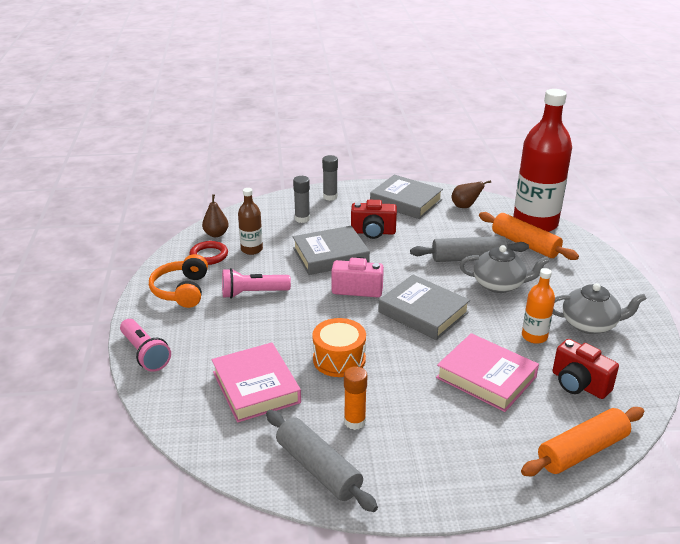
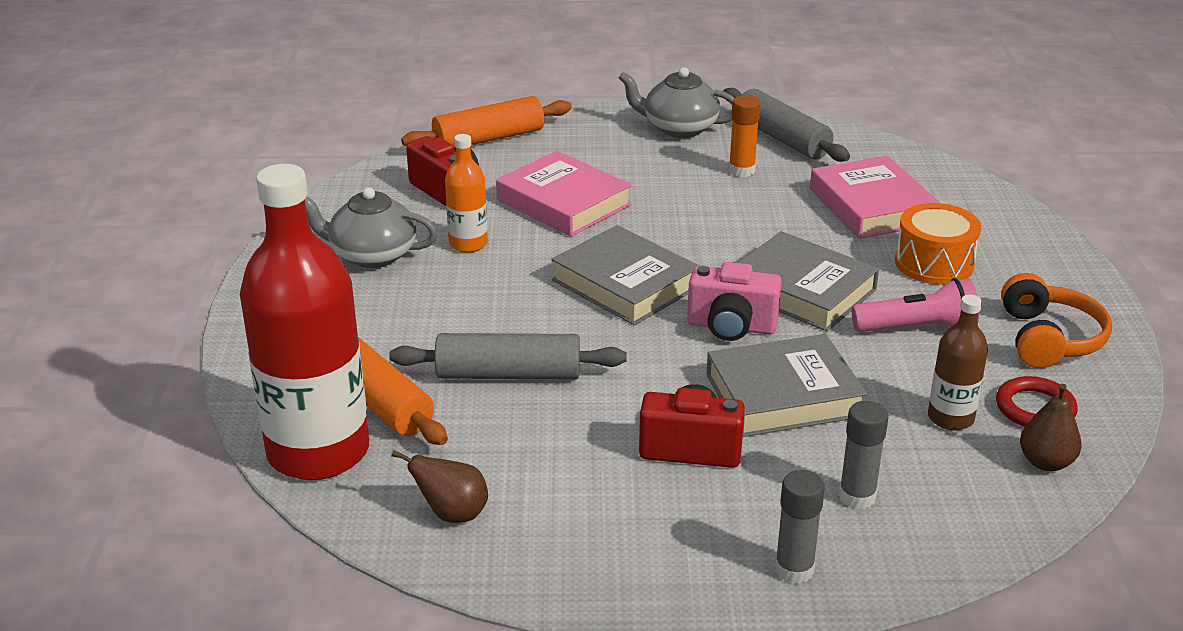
camera: 175 degrees left, 0 degrees up
(145, 353) = (1048, 249): pink flashlight -> none
(339, 359) = (762, 230): orange drum -> orange drum (934, 263)
(406, 202) = (596, 540): grey book -> grey book (802, 290)
(499, 285) = (477, 321): grey teapot -> grey teapot (679, 128)

